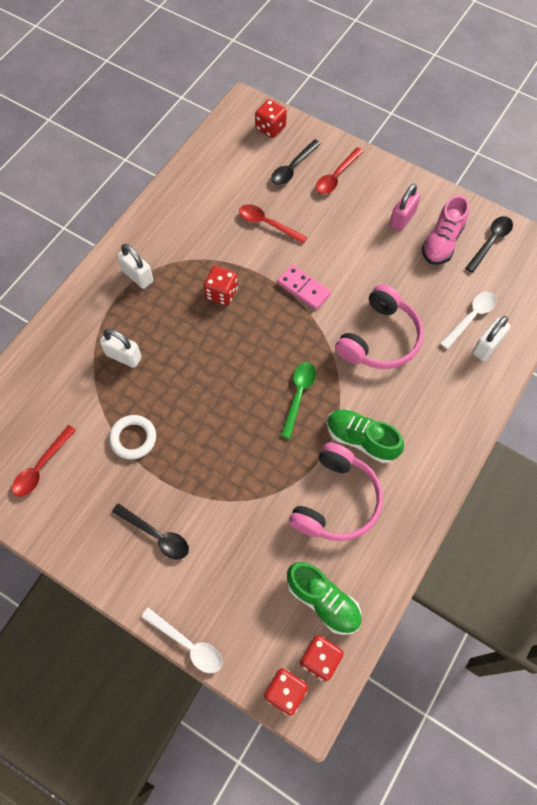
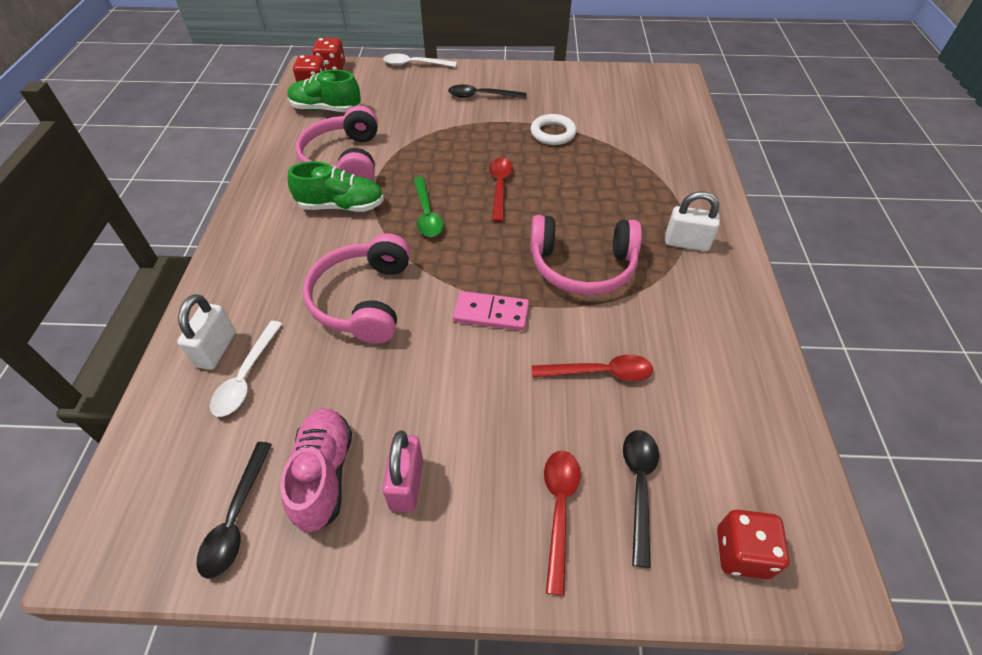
camera: 150 degrees right, 15 degrees down
(41, 467) = (605, 96): red spoon -> red spoon (500, 187)
(123, 356) = (622, 177): white padlock -> none
(221, 293) = (582, 266): red dice -> pink headphones

